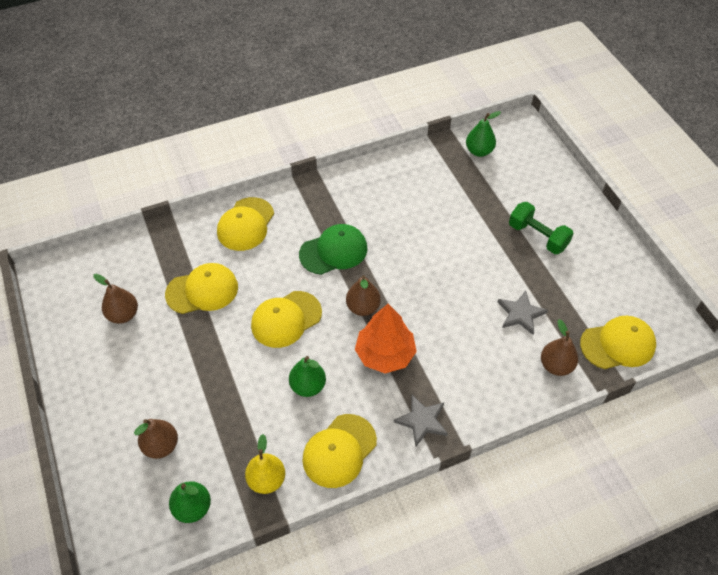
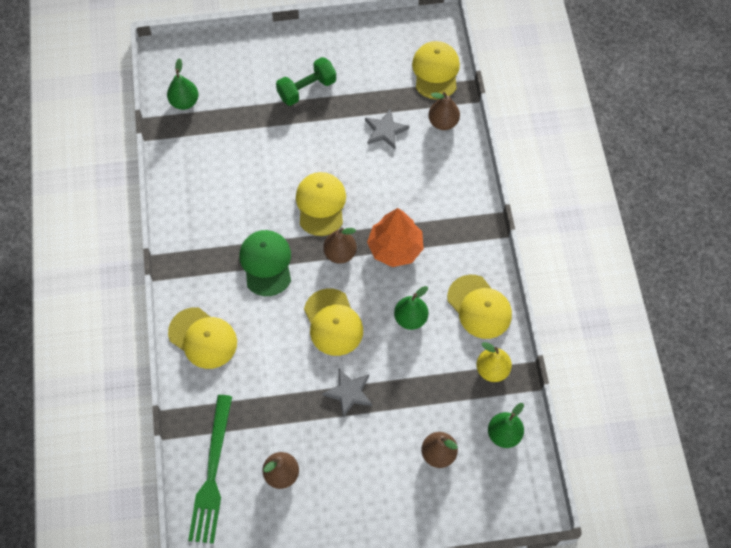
camera: 75 degrees left, 10 degrees up
(118, 263) = (212, 473): none -> green fork
(202, 291) = (275, 393): yellow cap -> yellow cap (321, 204)
(422, 421) = (468, 237): grey star -> grey star (349, 393)

